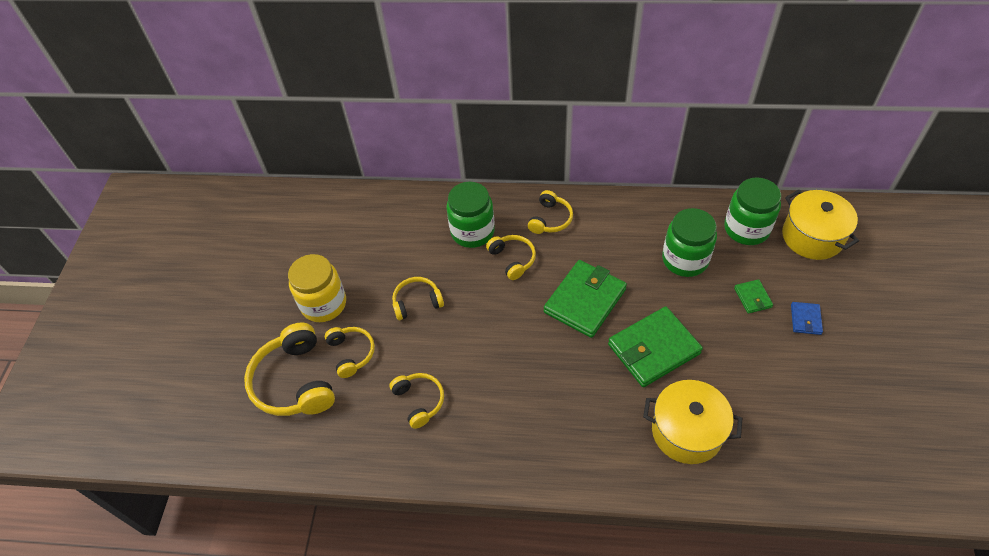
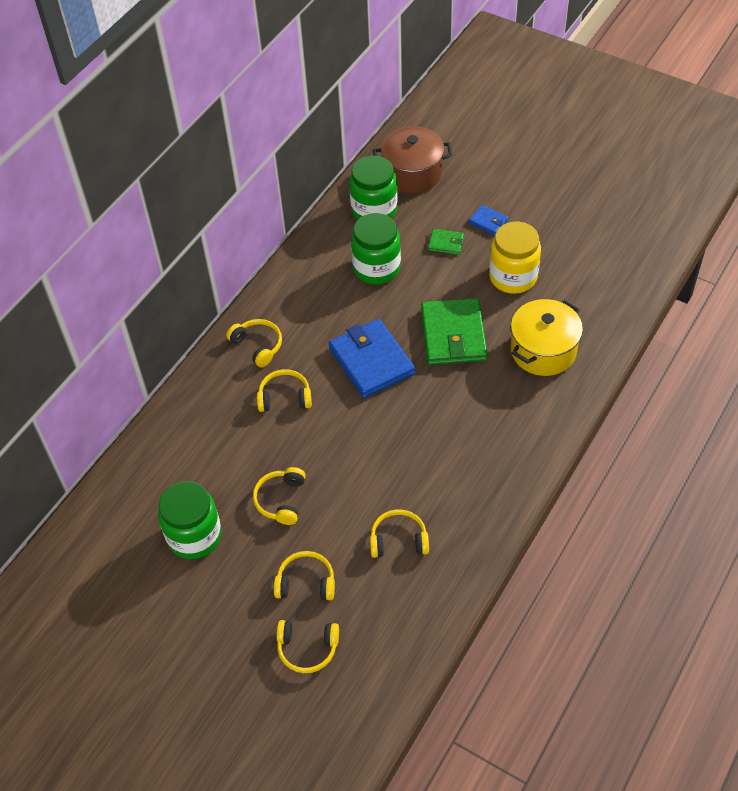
camera: 65 degrees left, 0 degrees up
(295, 381) = (307, 648): yellow headphones -> yellow headphones, size x0.57
(324, 304) = (224, 589): yellow jar -> yellow jar (513, 277)
(472, 232) = (225, 417): green jar -> green jar (194, 536)
(585, 301) = (371, 361): green wallet -> blue wallet
(812, 237) = (412, 173): yellow pot -> brown pot

